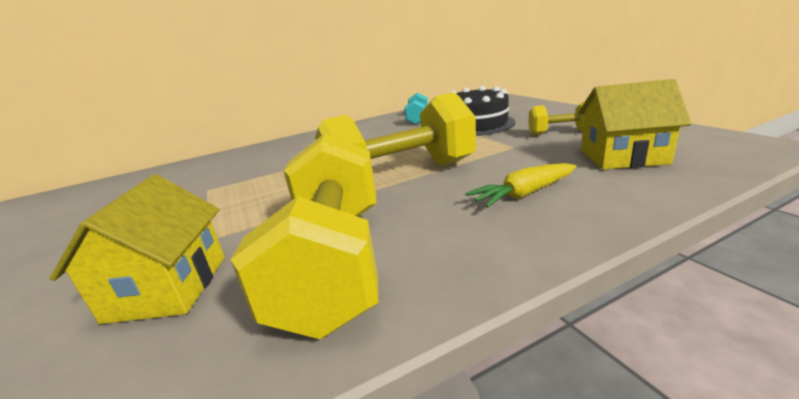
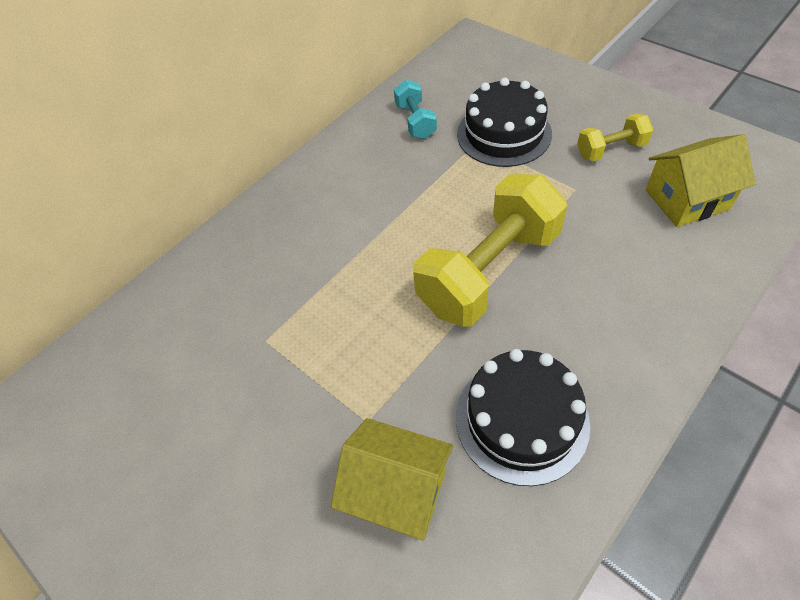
camera: 20 degrees left, 30 degrees up
(168, 287) = (397, 491): yellow house -> yellow house turned 45 degrees counterclockwise
(334, 263) = (521, 419): yellow dumbbell -> black cake
(524, 194) = (626, 283): yellow carrot -> none

